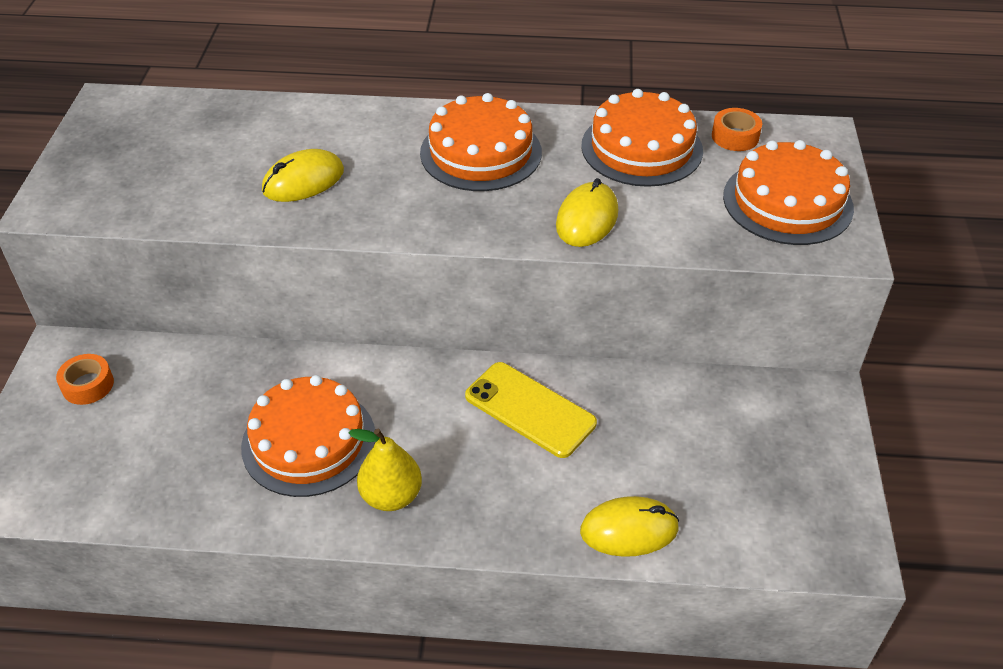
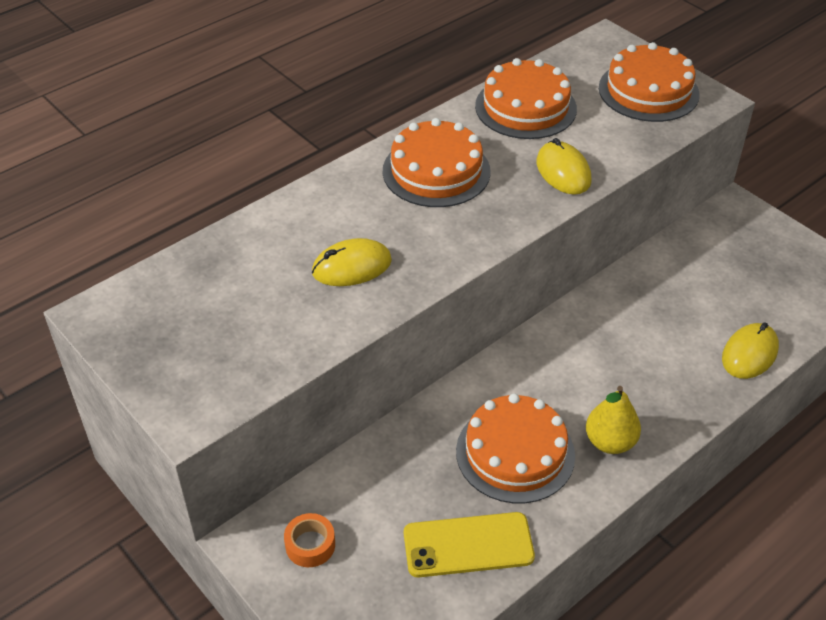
camera: 45 degrees left, 0 degrees up
(303, 181) = (351, 267): yellow mouse -> yellow mouse turned 60 degrees clockwise
(530, 409) = (609, 330): yellow phone -> yellow phone (468, 545)
(735, 136) = (565, 68): orange tape -> none

